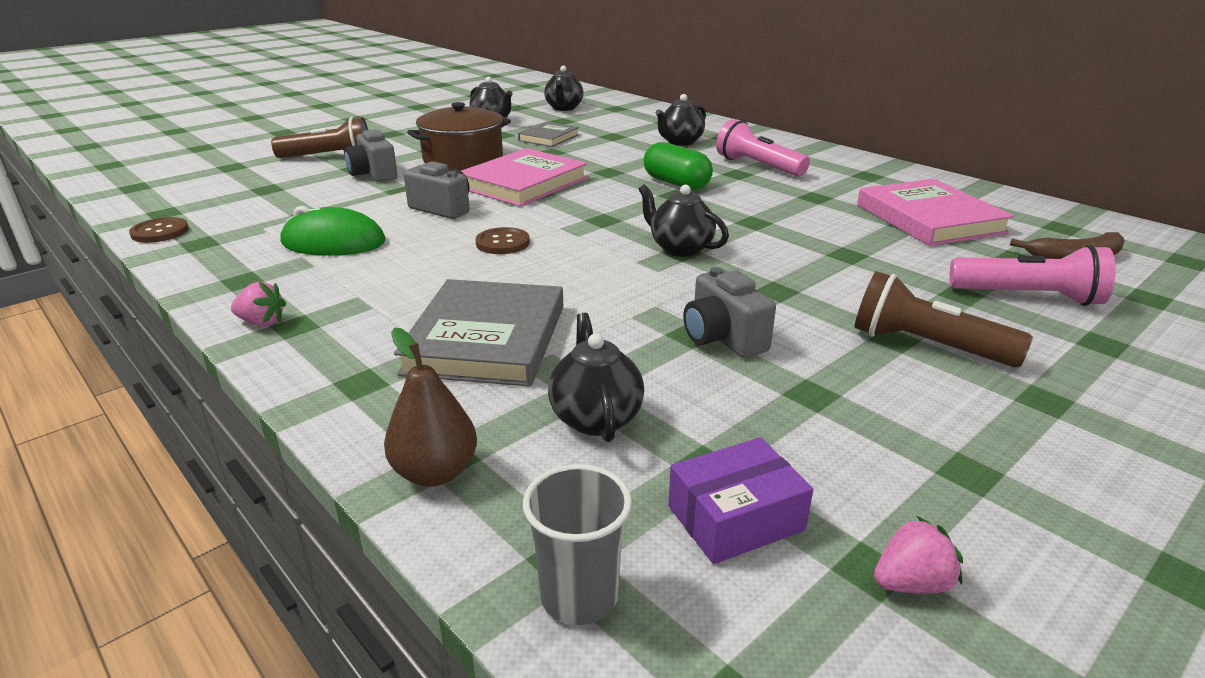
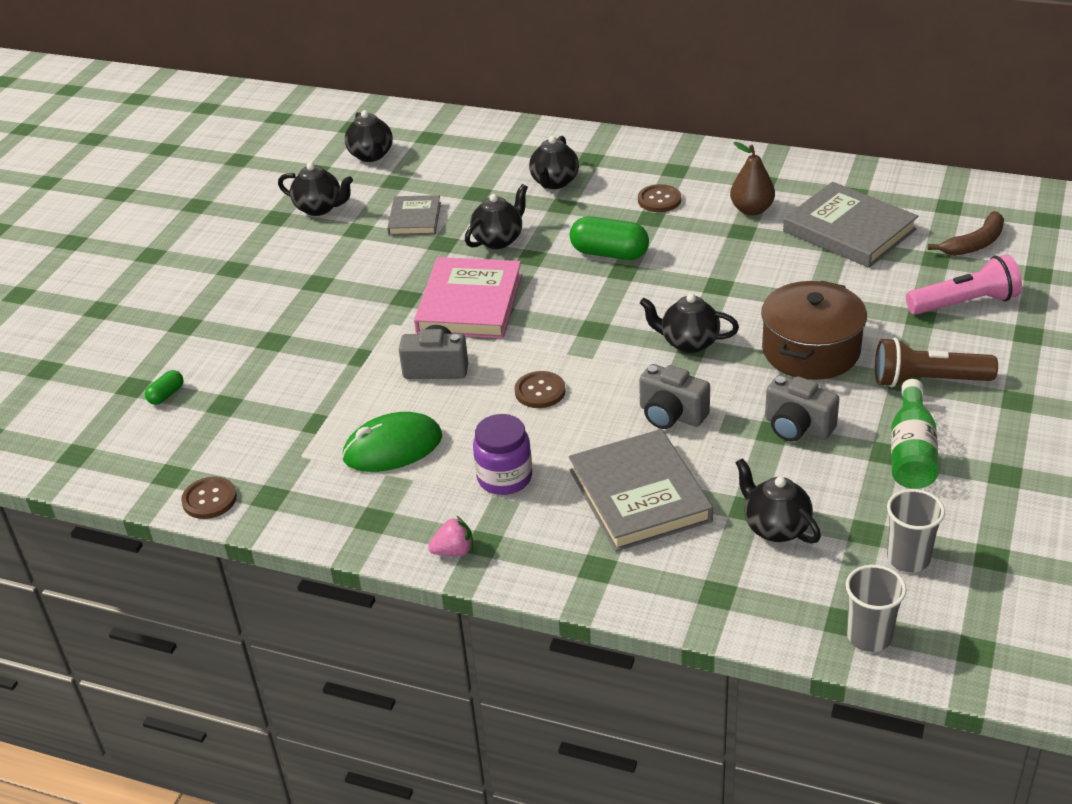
camera: 25 degrees left, 10 degrees up
(242, 175) = (166, 395): none -> green capsule
(329, 157) = (219, 333): brown flashlight -> none
(373, 174) = (305, 344): grey camera -> grey camera (671, 415)
(386, 287) = (504, 478): none -> purple jar
(435, 472) = (722, 606): brown pear -> brown pear (751, 210)
(463, 159) = (367, 287): brown pot -> brown pot (811, 350)
(595, 159) = (498, 240): none -> black teapot
(735, 518) = (908, 558): purple box -> grey cup
(757, 166) = (659, 200): pink flashlight -> brown button
(847, 403) = (911, 451): none -> green bottle
(911, 583) = (1014, 556): pink strawberry -> none
(929, 219) = (849, 230): pink book -> grey book

